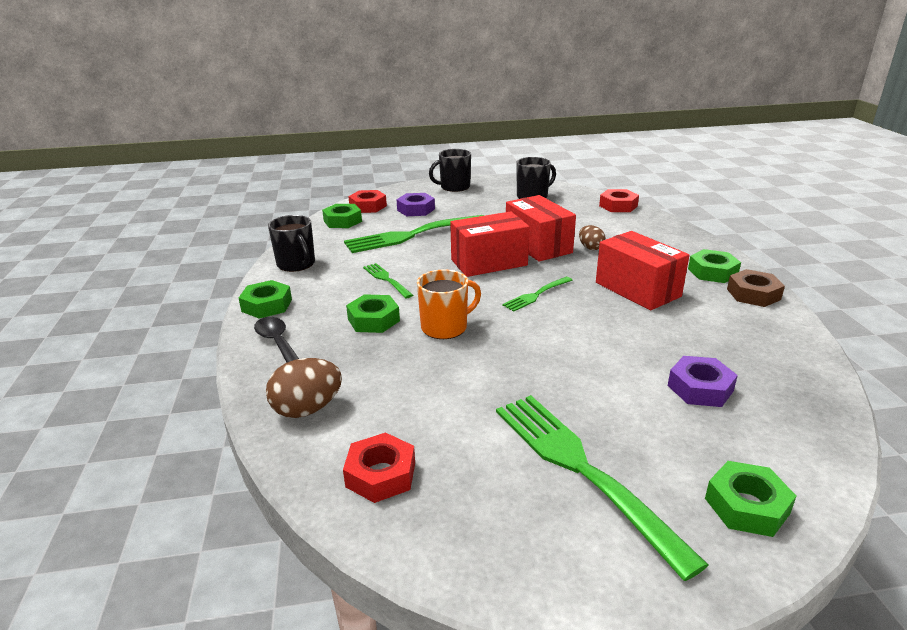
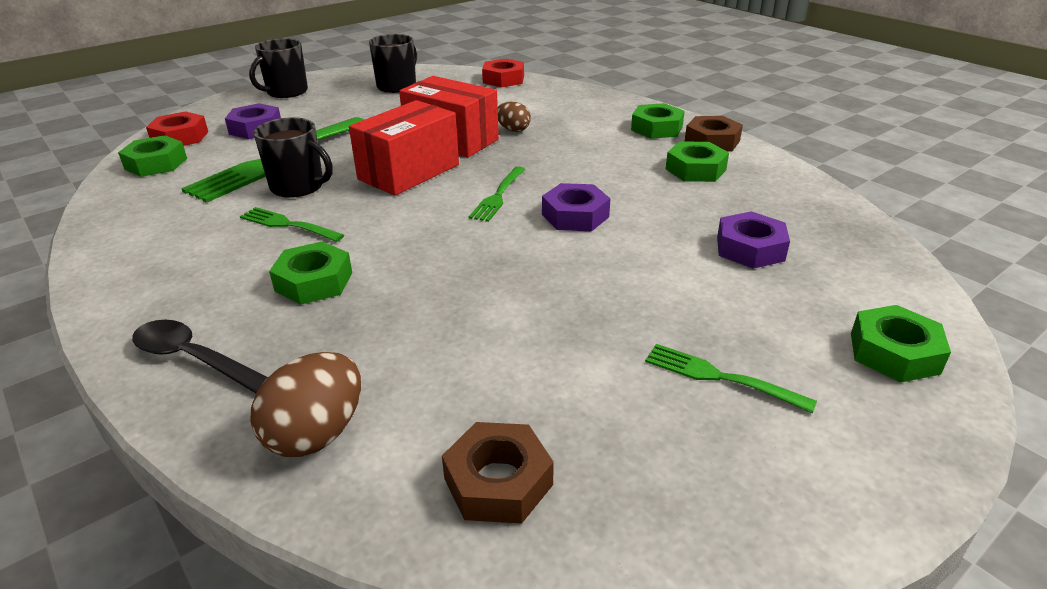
camera: 30 degrees left, 5 degrees up
(267, 305) = (125, 308): green nut -> green nut (695, 169)
(296, 264) = (128, 238): black mug -> black mug (299, 187)
(381, 474) = (498, 482): red nut -> brown nut
(445, 327) = (421, 263): orange mug -> none
(580, 324) = (575, 216): none -> purple nut
(583, 470) = (721, 377): green fork -> green fork, size x0.49
(637, 289) = (601, 163): red box -> none

